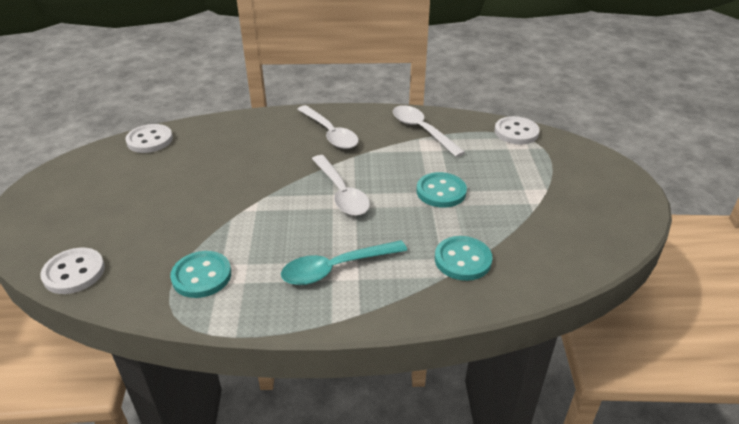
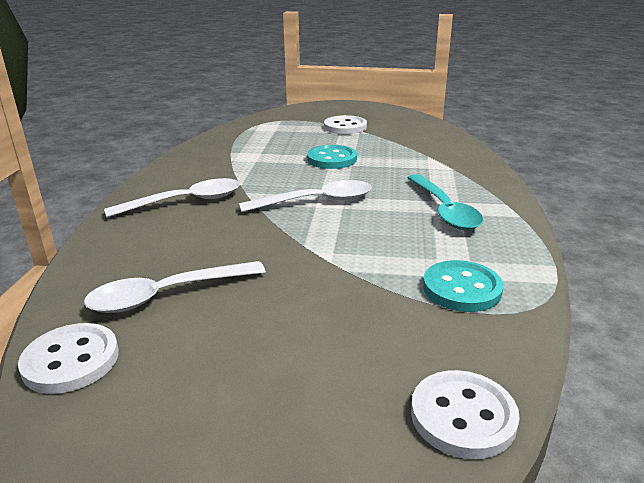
camera: 80 degrees left, 10 degrees down
(422, 131) = (218, 157): white spoon -> white spoon (167, 295)
(462, 260) = (431, 160): turquoise button -> none
(516, 132) = (250, 125): white button -> white button (345, 127)

